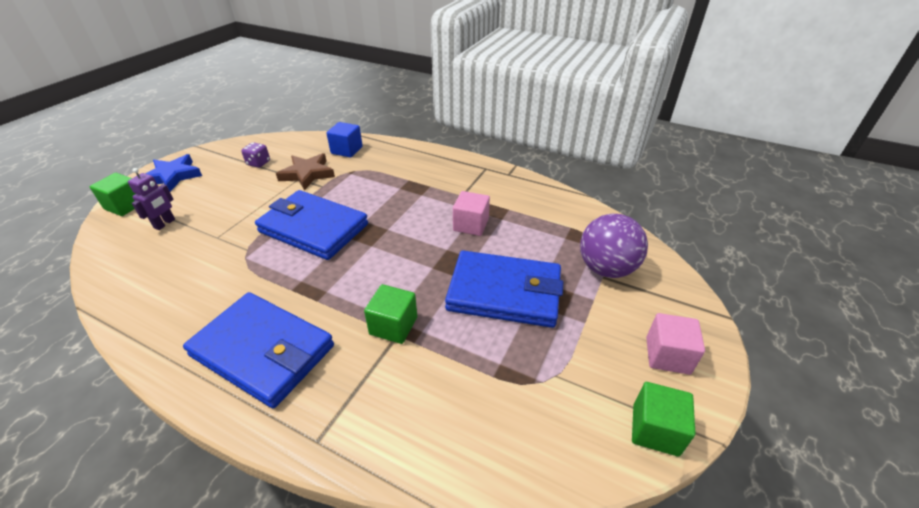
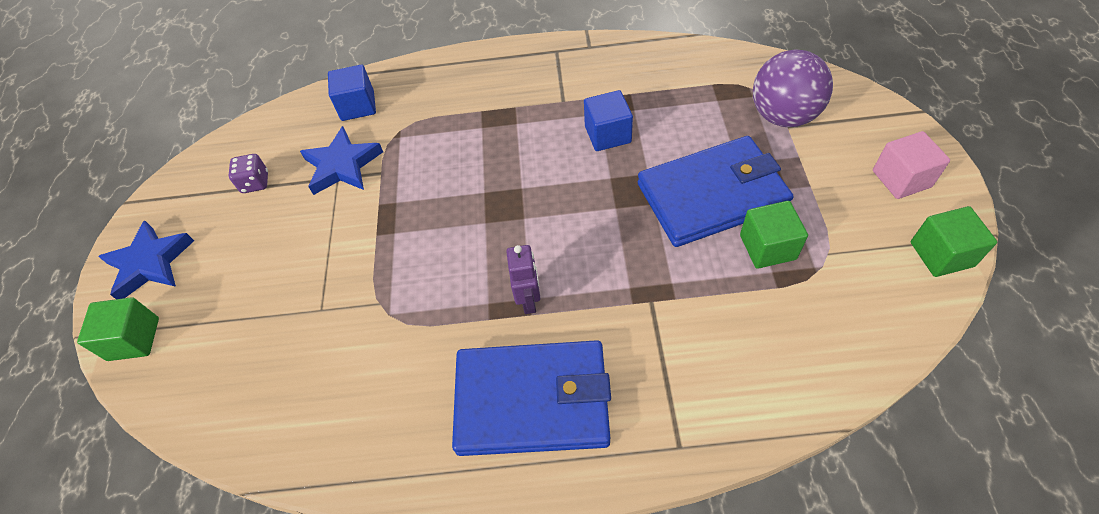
camera: 25 degrees left, 15 degrees up
(165, 224) = (226, 331): purple robot -> purple robot (529, 300)
(307, 174) = (342, 165): brown star -> blue star
(313, 228) = (431, 233): blue wallet -> none
(393, 326) = (638, 294): green cube -> green cube (767, 247)
(471, 225) = (607, 134): pink cube -> blue cube

